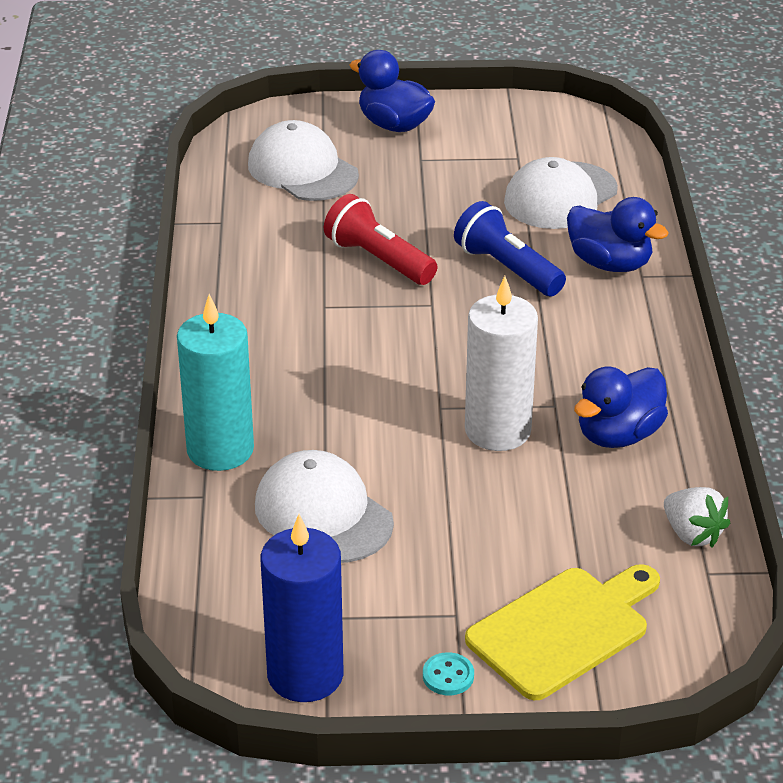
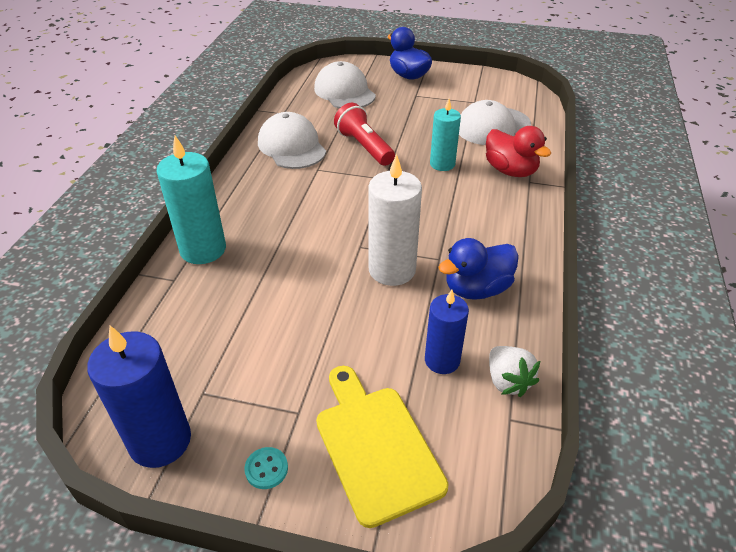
camera: 15 degrees right, 5 degrees up
(323, 514) = (244, 308): white cap -> white cap (292, 146)
(507, 269) = (442, 164): blue flashlight -> turquoise candle
(564, 629) = (375, 446): yellow cutting board -> yellow cutting board turned 90 degrees counterclockwise
(606, 526) = (442, 360): none -> blue candle
(610, 263) = (510, 171): blue duck -> red duck

